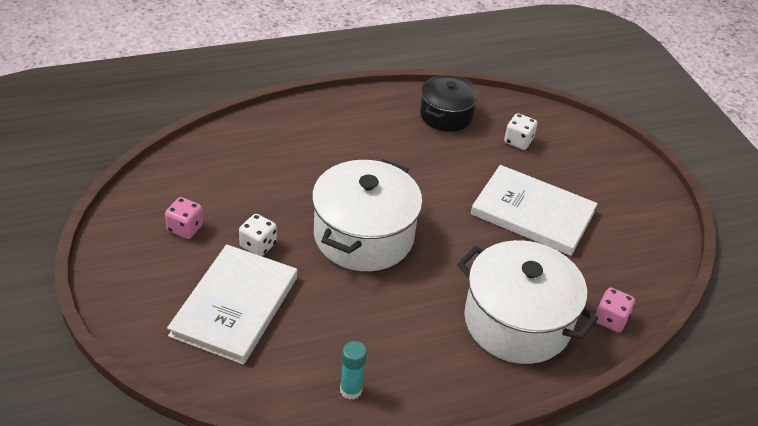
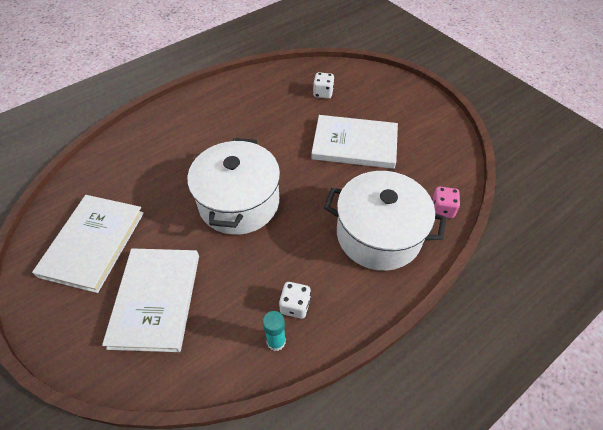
camera: 15 degrees left, 10 degrees up
(185, 228) = (93, 243): pink dice -> white book
(258, 245) = (158, 238): white dice -> white dice (295, 306)
(446, 115) = (265, 89): black pot -> none

